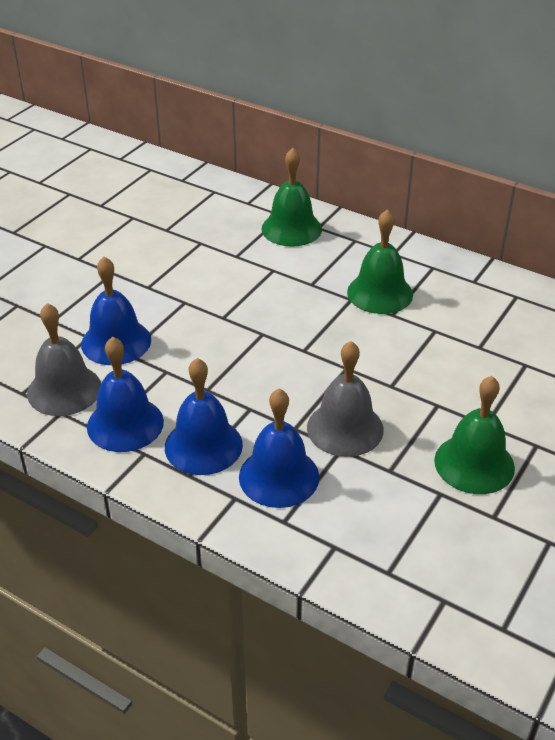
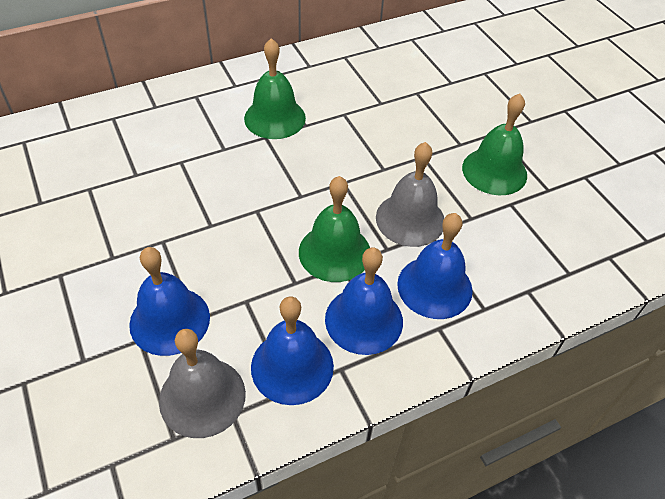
camera: 60 degrees left, 10 degrees up
(291, 228) = (139, 122): green bell -> green bell (334, 252)

